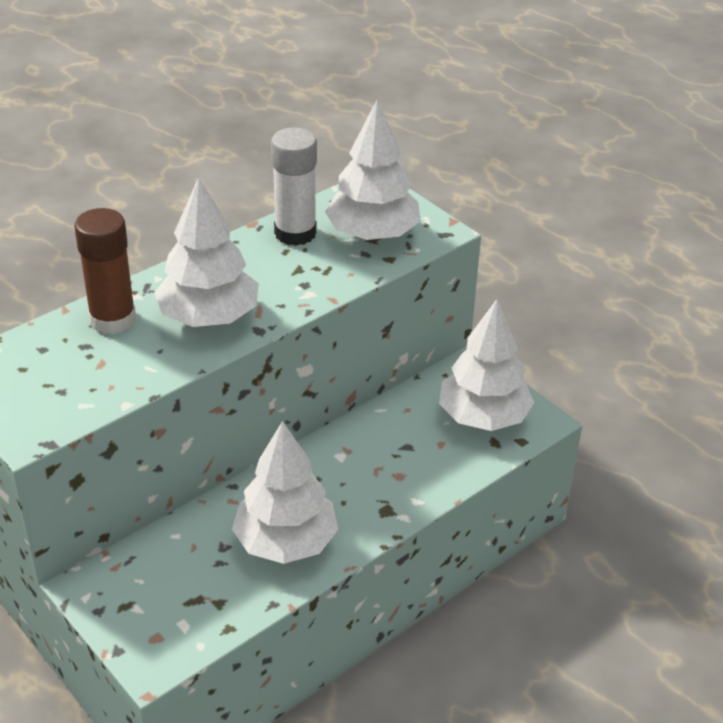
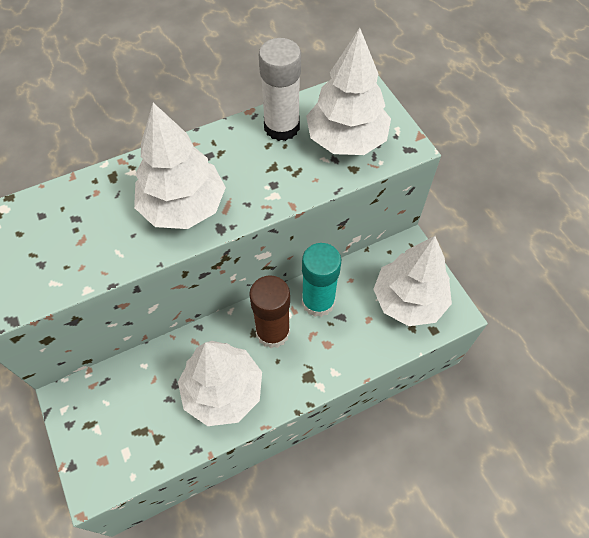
camera: 15 degrees right, 20 degrees up
(113, 319) = (106, 194): brown glue stick -> brown glue stick (273, 332)
(374, 436) = (318, 302): none -> turquoise glue stick

